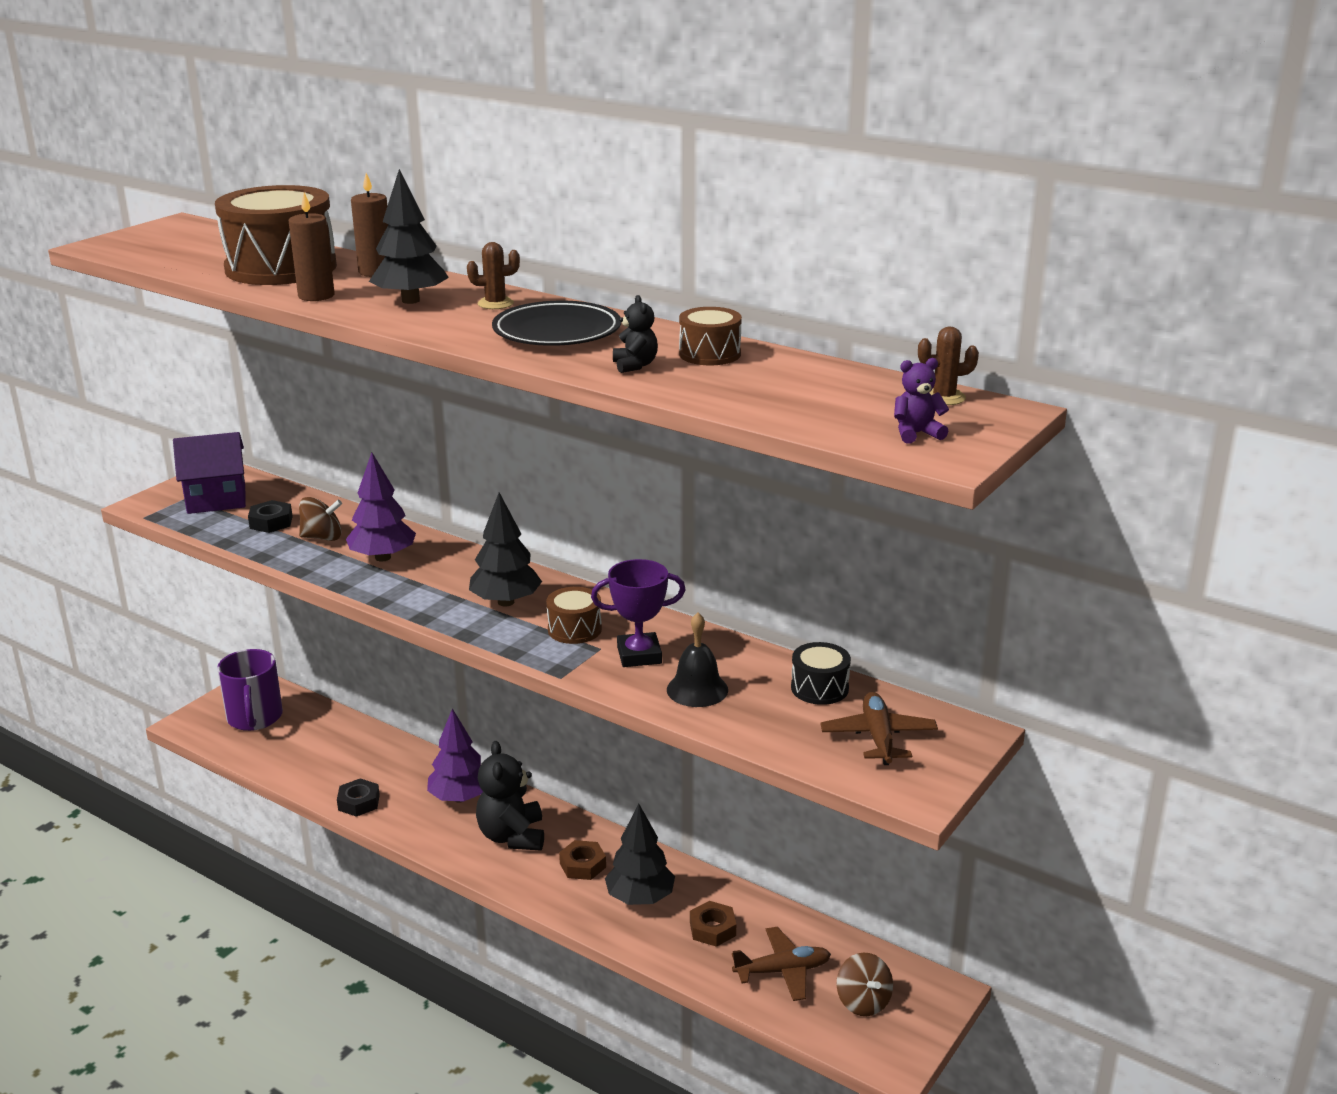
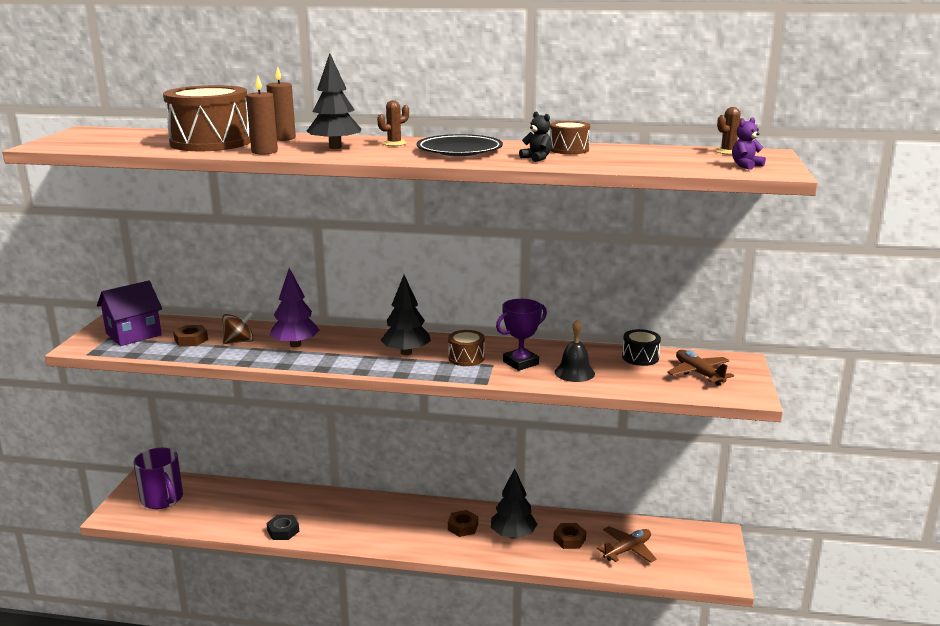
camera: 25 degrees left, 5 degrees down
(271, 522) = (191, 340): black nut -> brown nut
(460, 798) = (351, 510): purple tree -> none
(512, 836) = (404, 523): black teddy bear -> none
(863, 1002) = (684, 552): brown spinning top -> none

